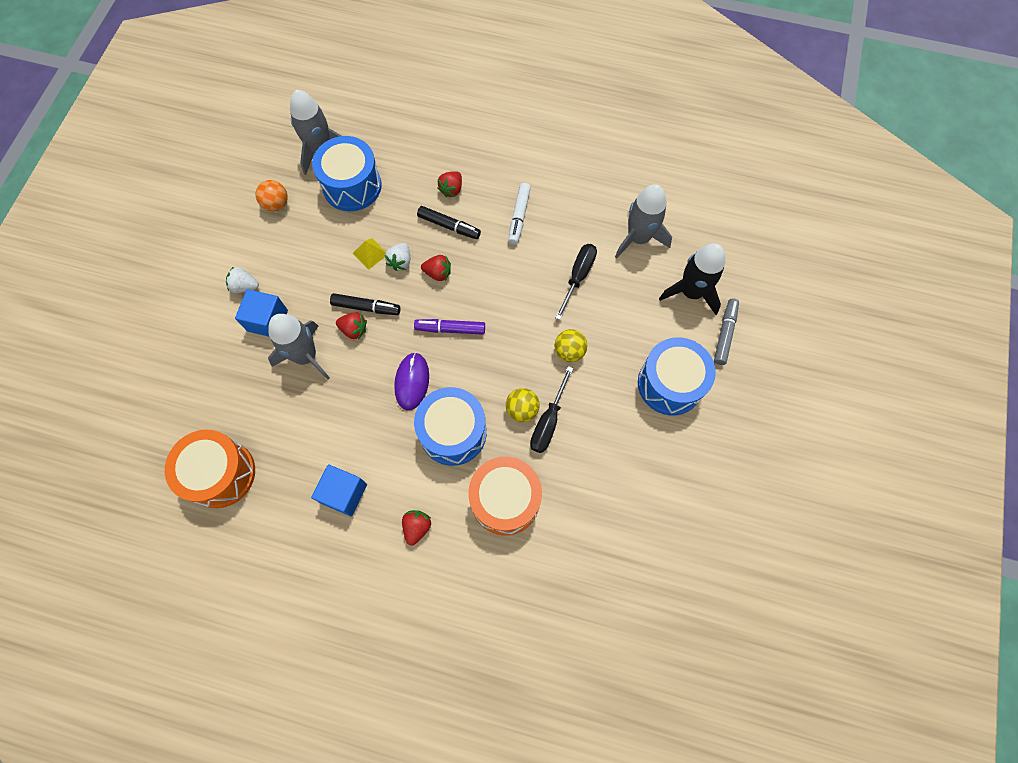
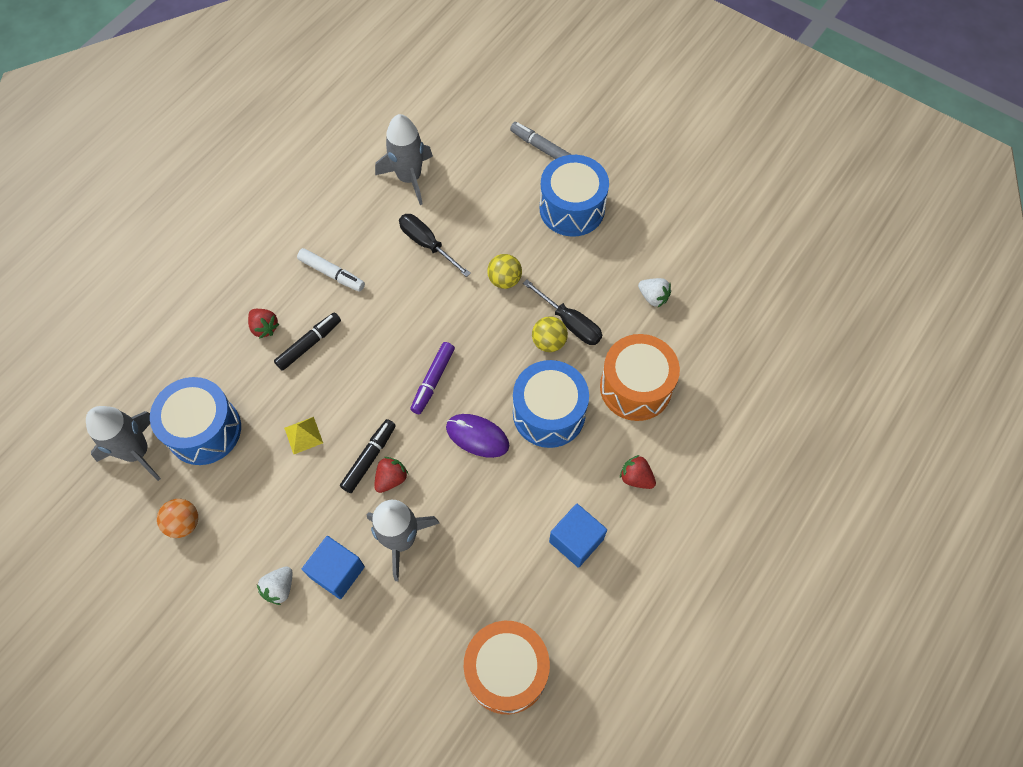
camera: 70 degrees left, 5 degrees down
(400, 262) = (329, 406): white strawberry -> white strawberry (653, 297)
(438, 273) = (361, 372): red strawberry -> none
(691, 292) = (487, 157): black rocket -> none

